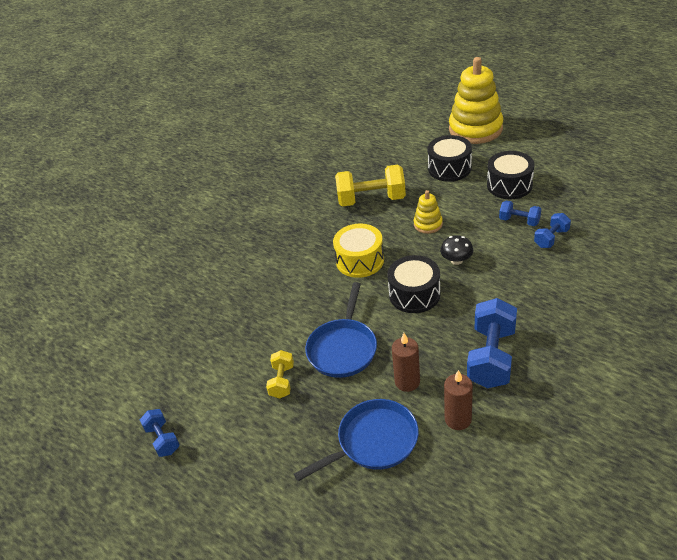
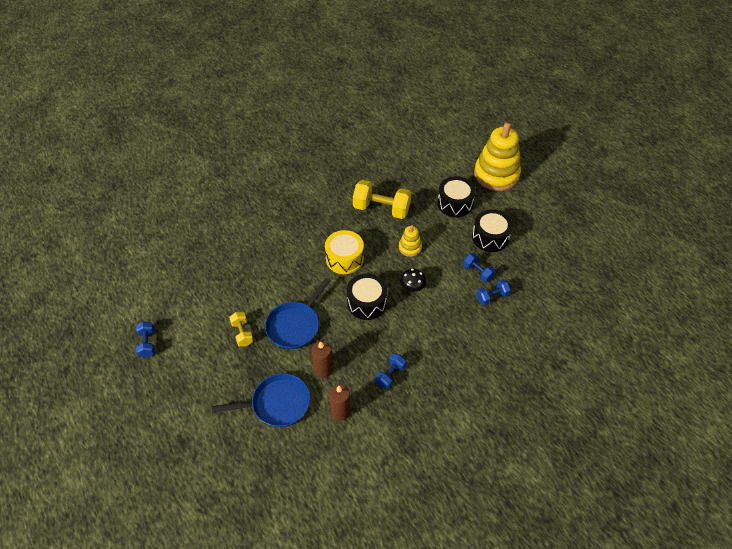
camera: 15 degrees right, 10 degrees up
(282, 381) = (242, 333): yellow dumbbell -> yellow dumbbell turned 45 degrees counterclockwise
(491, 357) = (390, 375): blue dumbbell -> blue dumbbell, size x0.53

